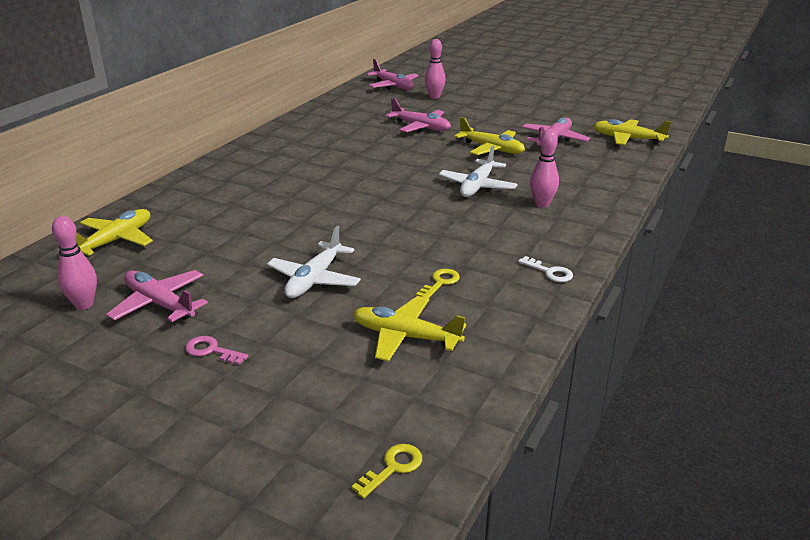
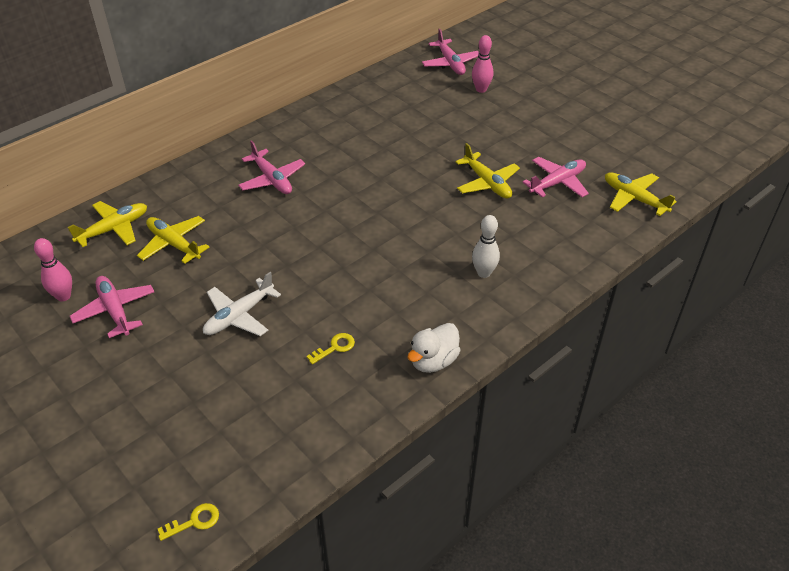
camera: 20 degrees right, 15 degrees up
(211, 350) = (129, 371): pink key -> none
(405, 336) = (273, 399): yellow plane -> yellow plane (174, 244)
(421, 127) = (439, 135): pink plane -> pink plane (272, 179)
(477, 186) = (440, 234): white plane -> none
(542, 204) = (484, 273): pink bowling pin -> white bowling pin
(550, 272) = (433, 361): white key -> white duck

